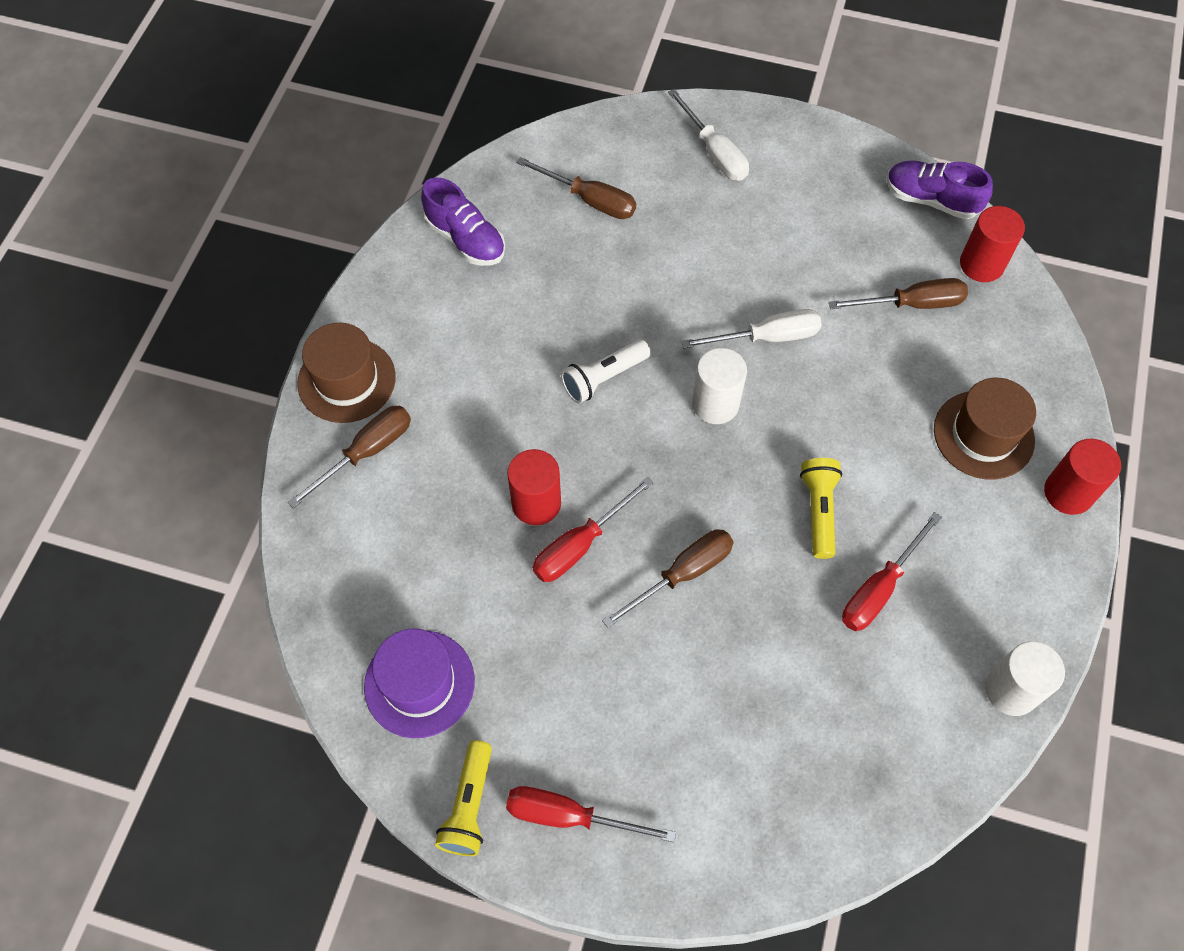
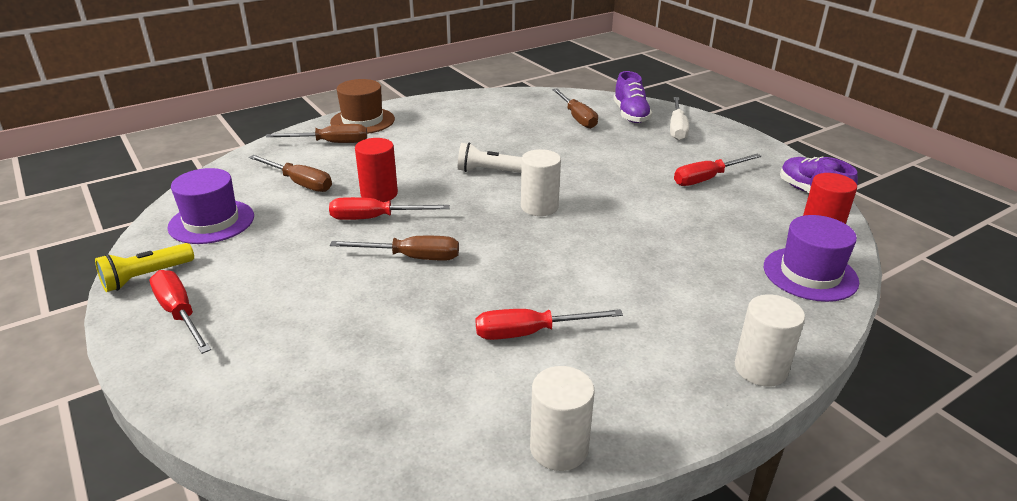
camera: 40 degrees right, 30 degrees down
(465, 239) = (491, 106): purple shoe -> purple shoe (630, 115)
(767, 337) = (612, 198): white screwdriver -> none
(818, 511) = (540, 277): yellow flashlight -> none
(822, 237) = (707, 179): none -> red screwdriver
(912, 304) = (738, 226): brown screwdriver -> brown screwdriver (299, 183)
(983, 435) = (719, 304): brown hat -> none
(1016, 337) = (810, 274): none -> purple hat
(1068, 493) = (760, 369): red cylinder -> white cylinder

